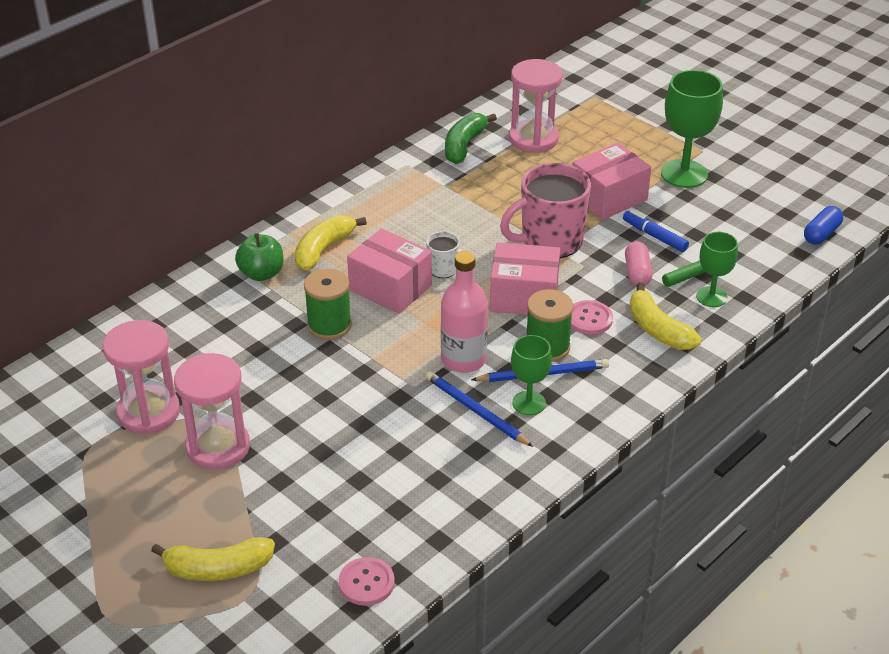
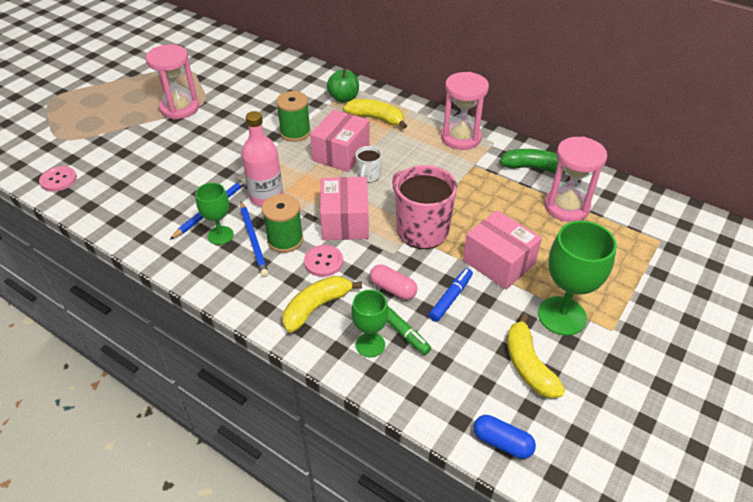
camera: 80 degrees right, 5 degrees up
(148, 412) = (209, 80): pink hourglass -> pink hourglass (460, 138)
(217, 569) = (82, 124): yellow banana -> yellow banana (528, 365)
(637, 273) = (393, 289): pink capsule -> pink capsule turned 45 degrees clockwise

